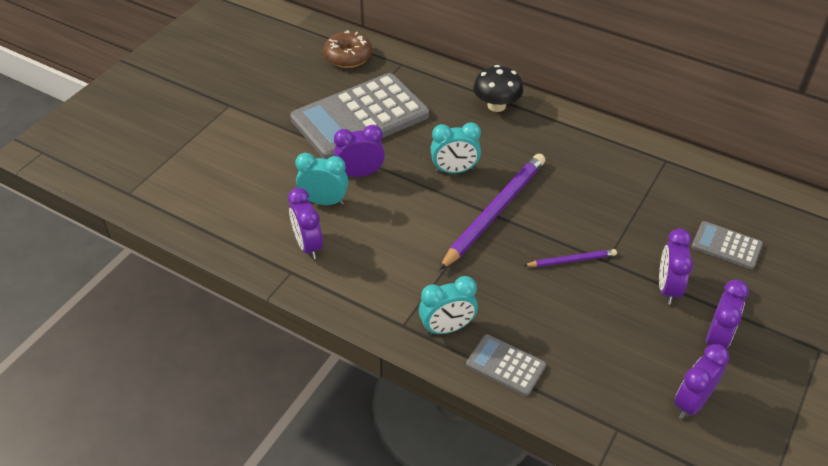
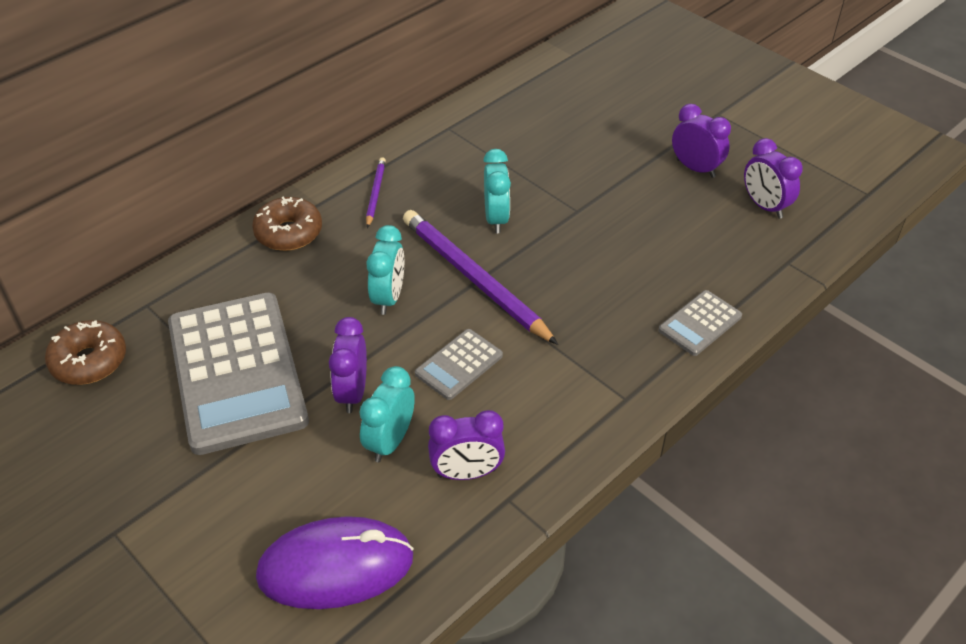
camera: 75 degrees left, 0 degrees up
(222, 200) = (335, 567): none -> purple mouse
(447, 328) = (639, 360): turquoise clock -> turquoise clock (496, 219)
(496, 106) = (289, 233): black mushroom -> brown donut
(571, 260) = (568, 236): purple pencil -> purple pencil (375, 193)
(667, 288) = (626, 180): purple clock -> none
(726, 246) = (582, 126): grey calculator -> grey calculator (459, 365)

